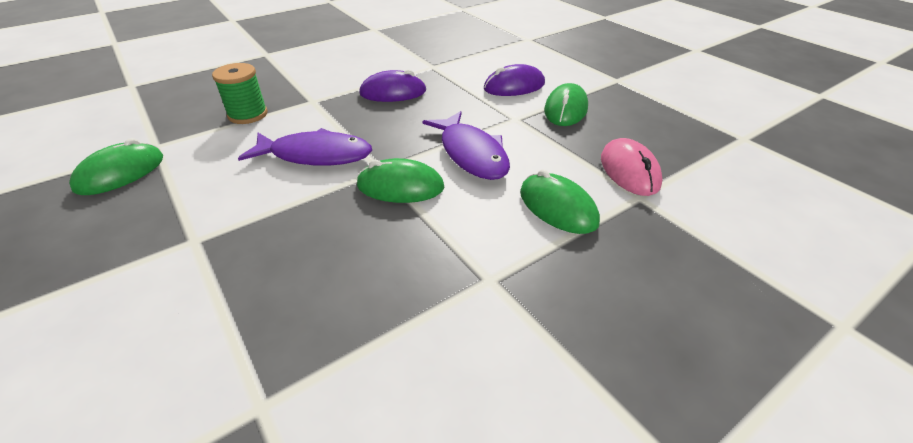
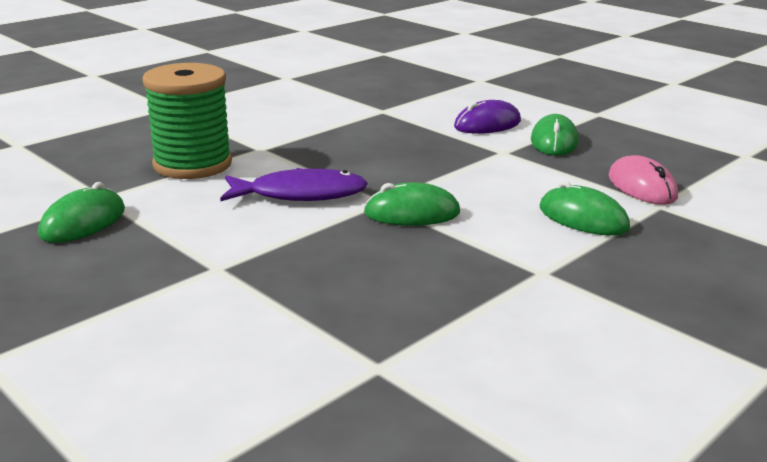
camera: 10 degrees left, 15 degrees down
(248, 115) = (192, 164): green spool -> green spool, size x1.70
(393, 92) = (351, 136): purple mouse -> none
(471, 154) = (472, 183): purple fish -> none

